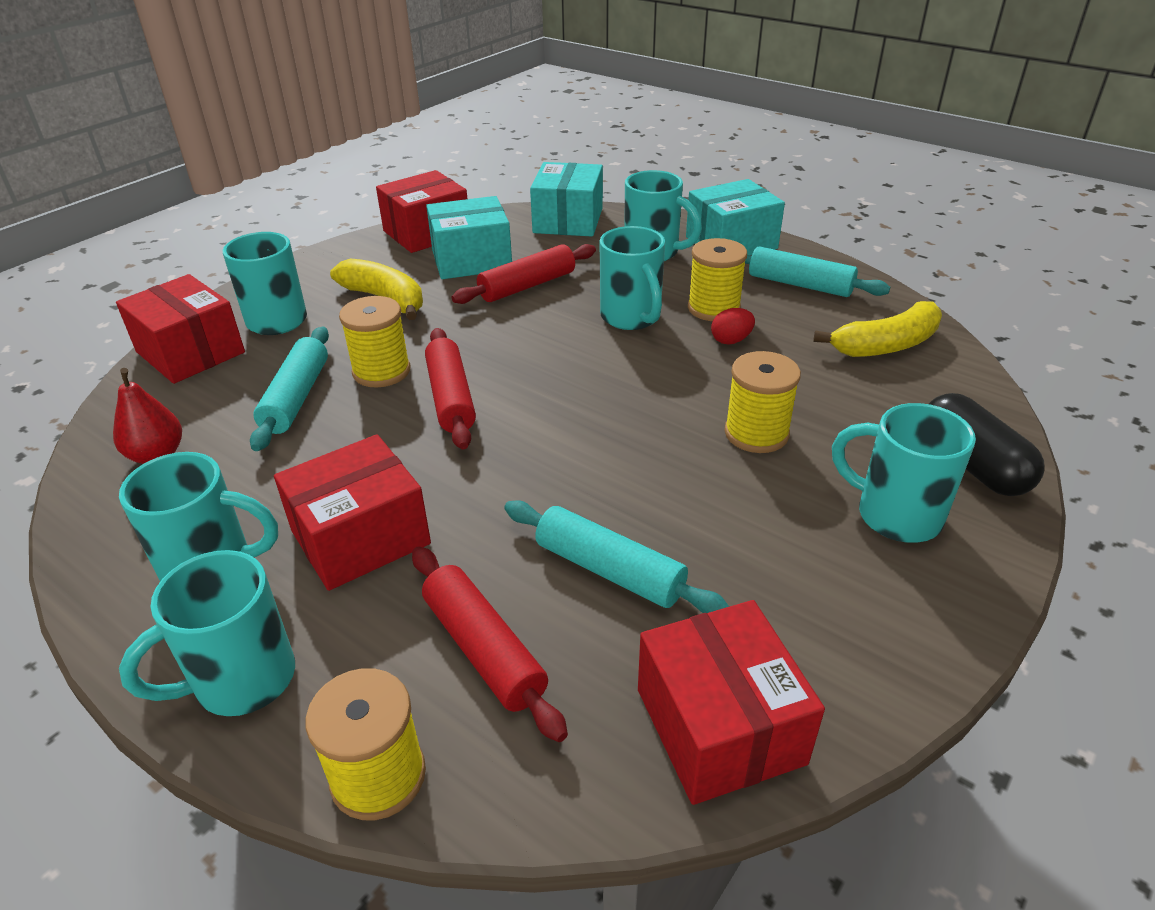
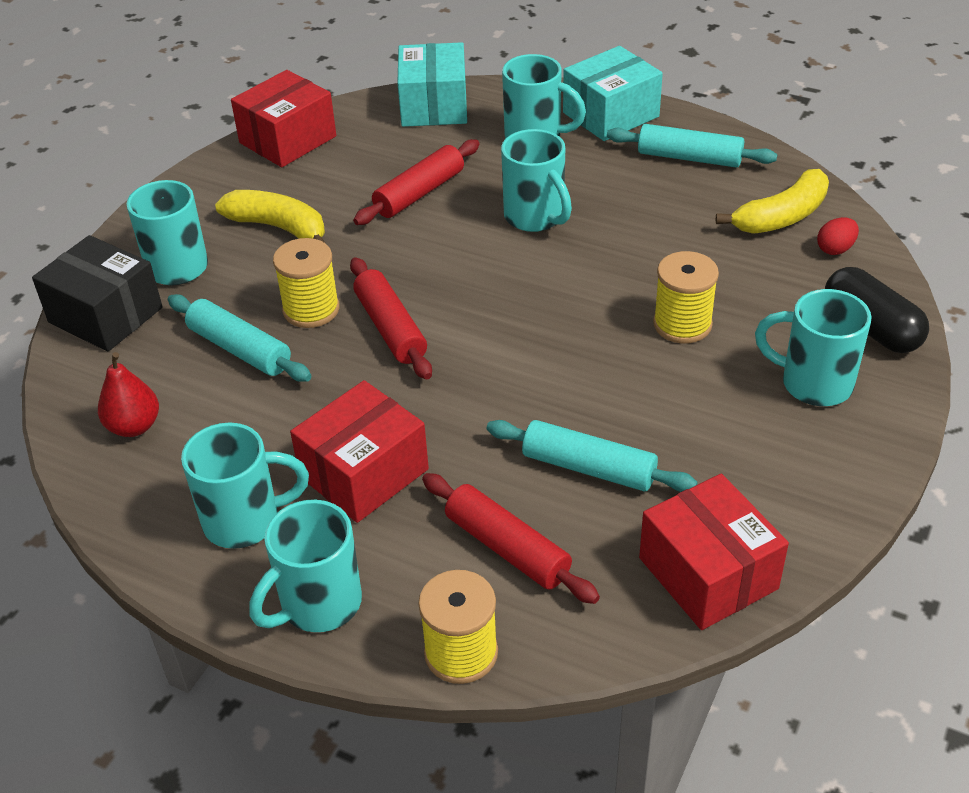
camera: 10 degrees left, 5 degrees up
(190, 352) = (105, 315): red box -> black box
(296, 398) = (240, 349): turquoise rolling pin -> turquoise rolling pin turned 45 degrees counterclockwise
(471, 260) = (349, 168): turquoise box -> none
(713, 308) = (612, 196): yellow spool -> none
(731, 340) = (637, 230): red egg -> red egg (835, 249)

